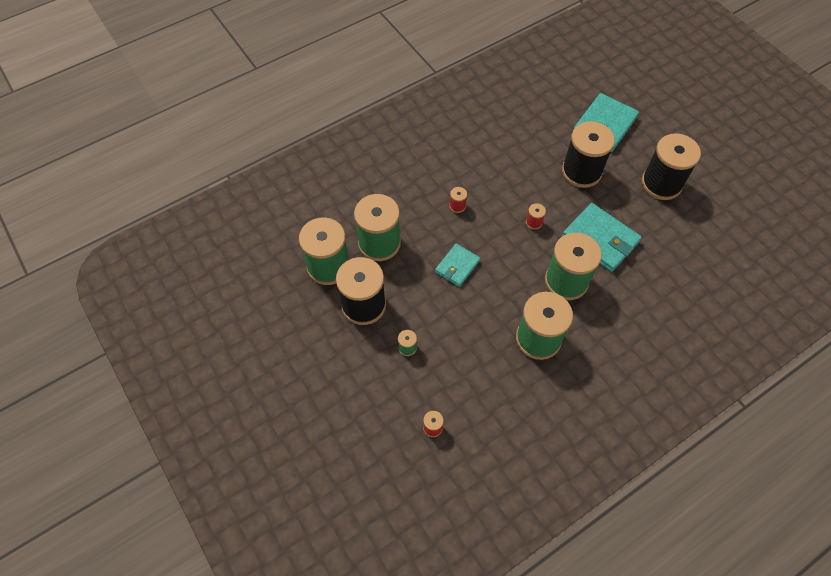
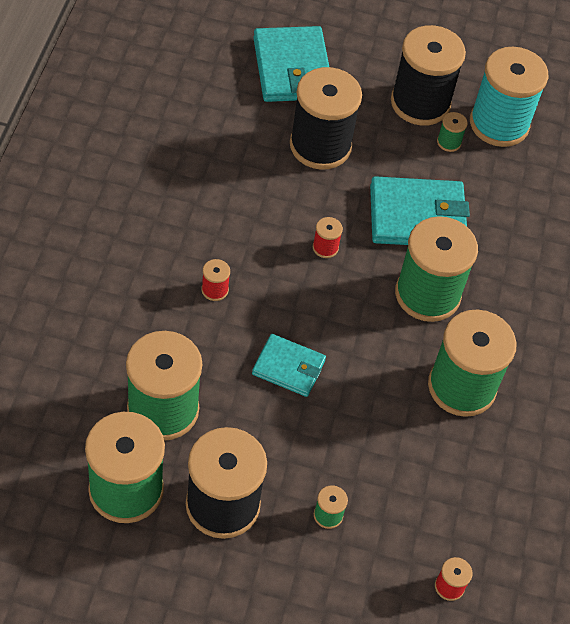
camera: 50 degrees left, 5 degrees down
(457, 266) = (288, 367): turquoise wallet -> turquoise wallet turned 60 degrees counterclockwise
(658, 213) = (449, 142): none -> green spool
(699, 222) = (499, 124): none -> turquoise spool

